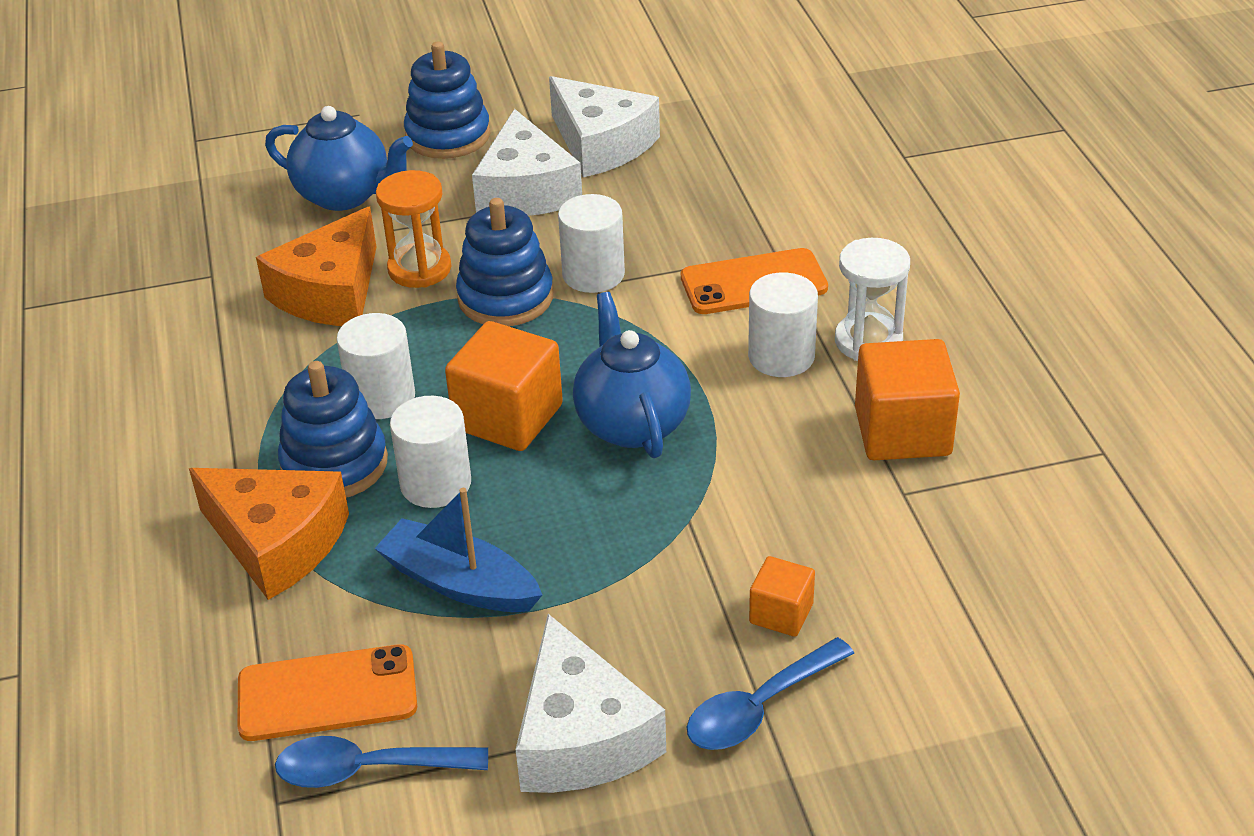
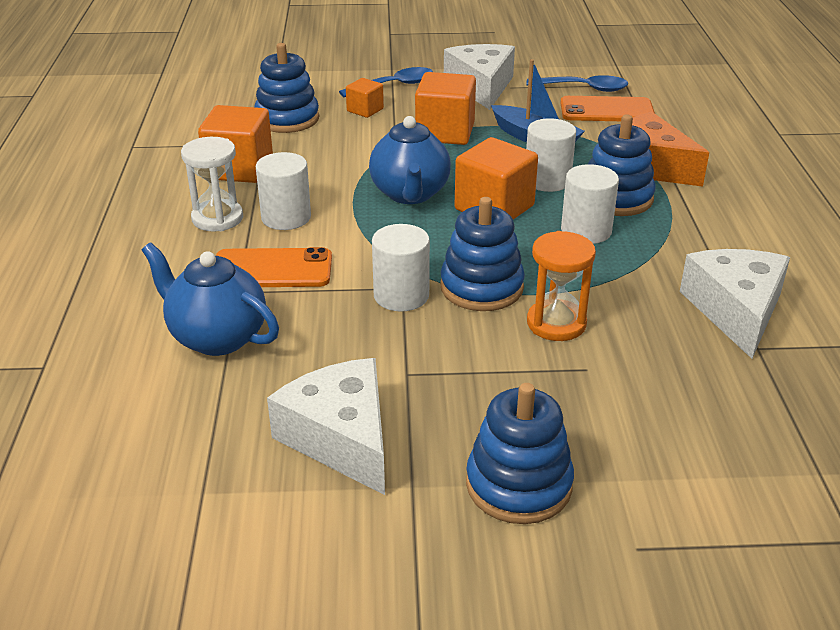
camera: 170 degrees left, 5 degrees down
(330, 292) = (637, 314): orange cheese -> none
(345, 195) = (638, 417): blue teapot -> blue teapot (217, 337)
(526, 190) = (441, 391): white cheese -> white cheese (735, 310)
(617, 573) = (445, 132): none -> orange cube
(905, 563) = (287, 119): none -> blue stacking toy

